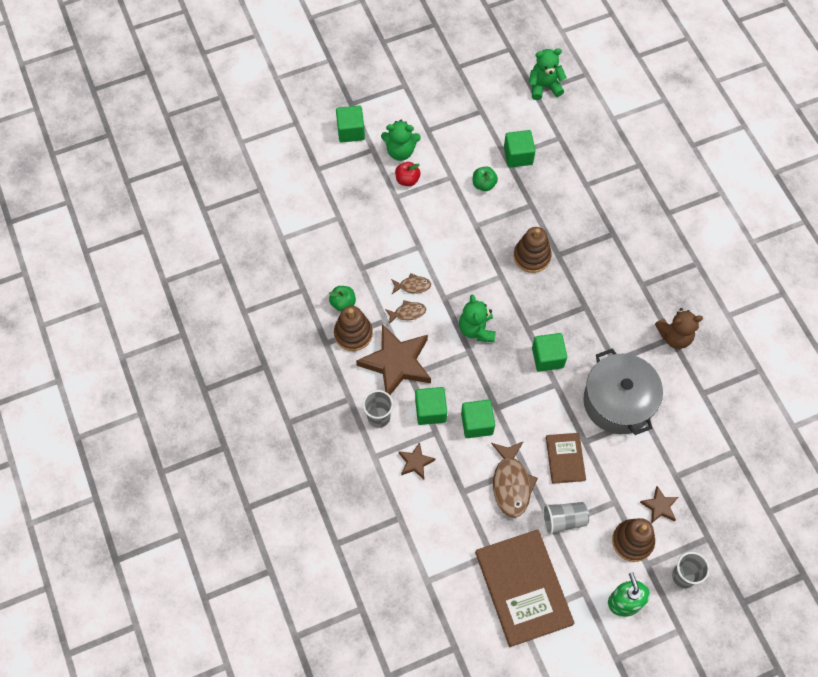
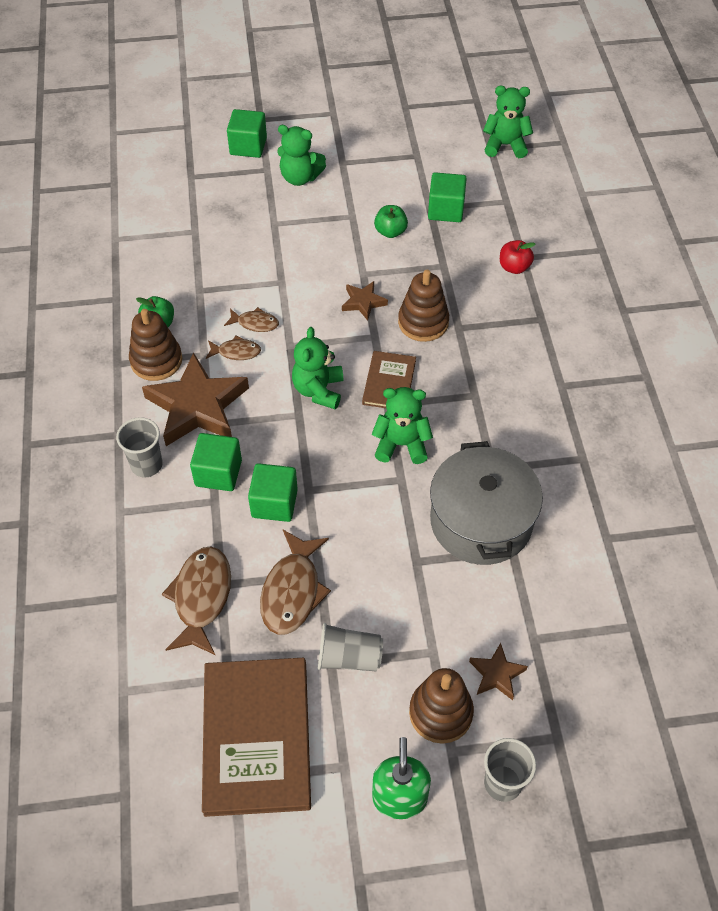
camera: 15 degrees right, 10 degrees down
(407, 180) = (296, 208): red apple -> red apple (514, 267)
(415, 462) = (172, 532): brown star -> brown star (363, 302)
(453, 504) = (201, 598): none -> brown fish
(547, 357) = (401, 444): green cube -> green teddy bear
(565, 458) = (380, 576): brown book -> brown book (389, 382)
(674, 336) = (587, 457): brown teddy bear -> none

